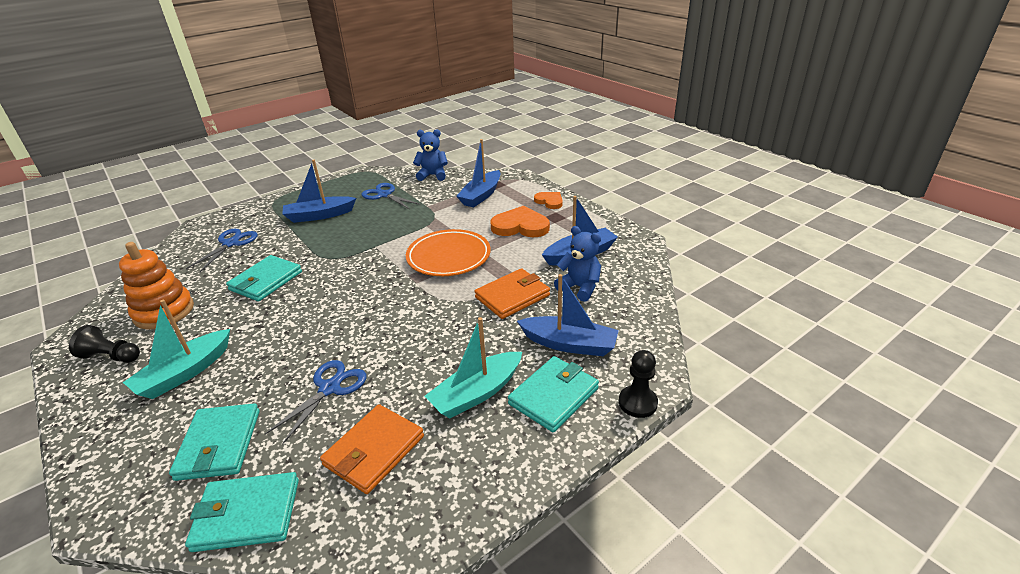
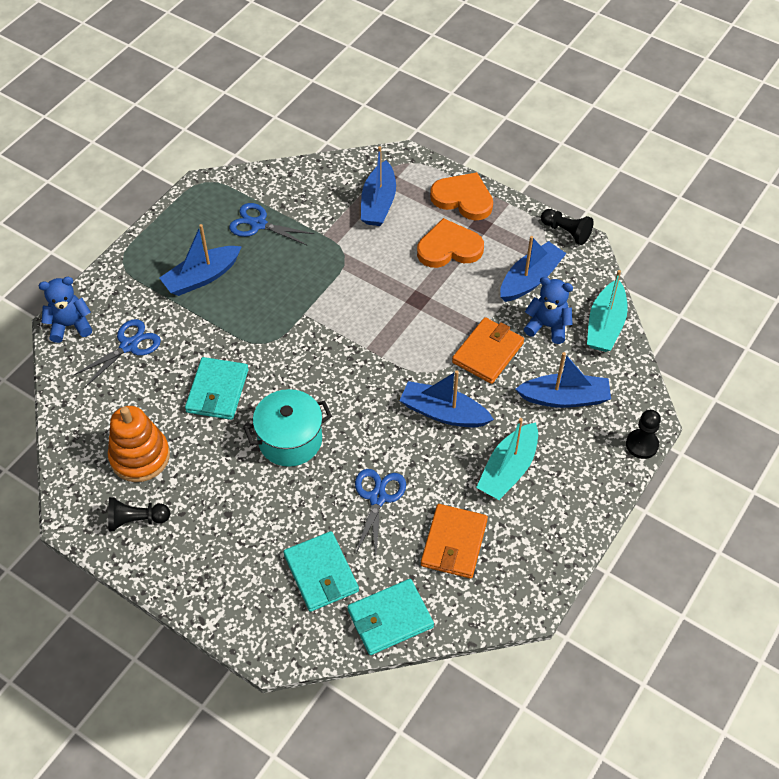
camera: 20 degrees left, 20 degrees up
(185, 373) = (229, 518): turquoise boat -> turquoise boat (605, 325)
(231, 243) = (129, 346): blue scissors -> blue scissors turned 45 degrees clockwise
(291, 325) = (290, 440): none -> turquoise pot
(433, 175) = (297, 175): blue teddy bear -> blue teddy bear (70, 325)
(442, 332) = (443, 413): none -> blue boat
(449, 257) = (395, 312): orange plate -> none
(549, 201) = (463, 199): orange heart -> orange heart, size x1.69
(554, 396) = (573, 455): turquoise wallet -> none
(628, 231) = (566, 232): none -> black pawn

